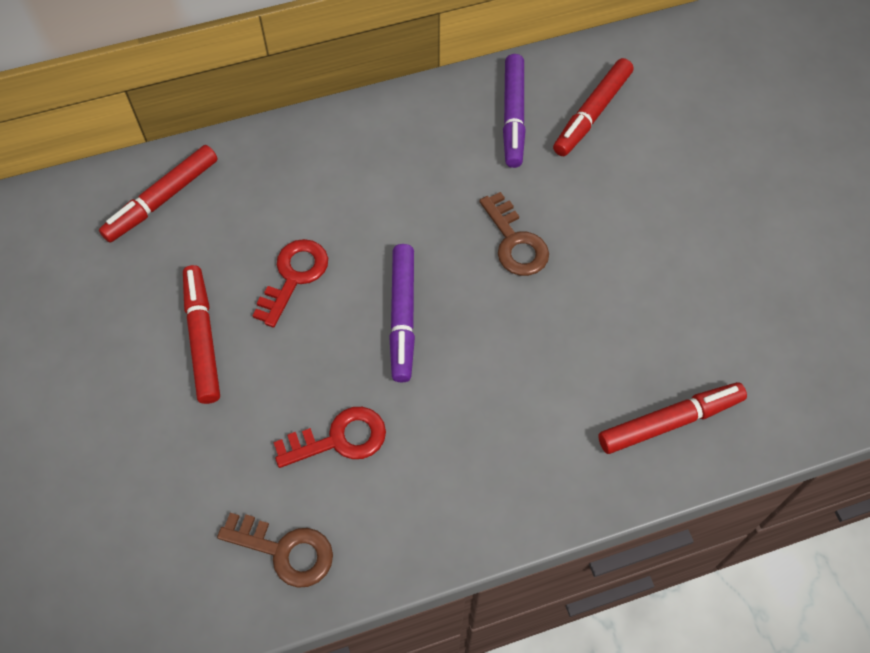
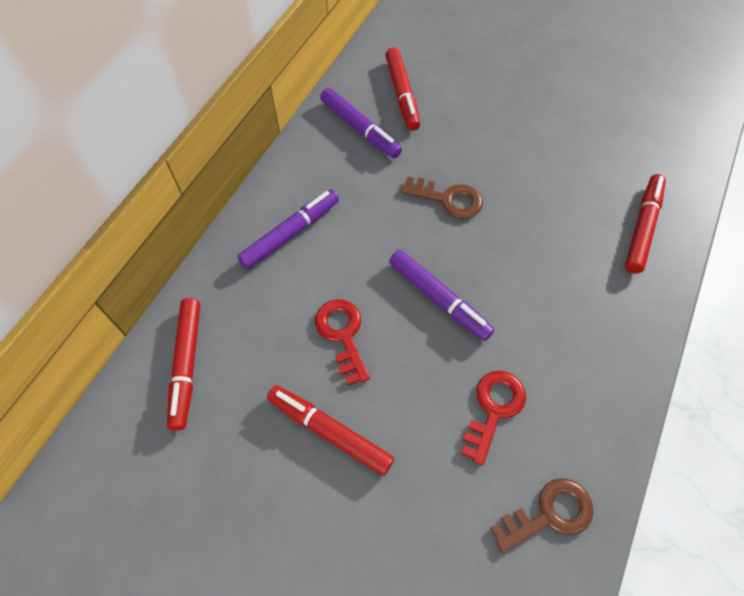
camera: 45 degrees left, 0 degrees up
(348, 162) = (291, 233): none -> purple marker

